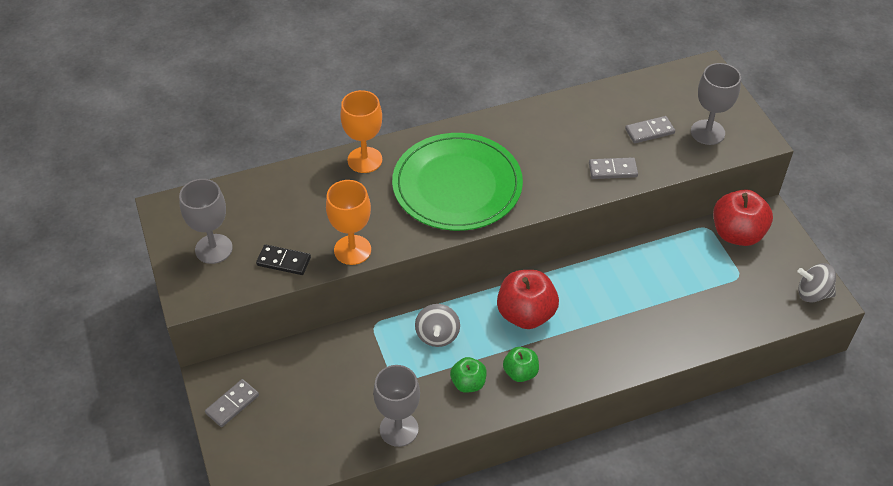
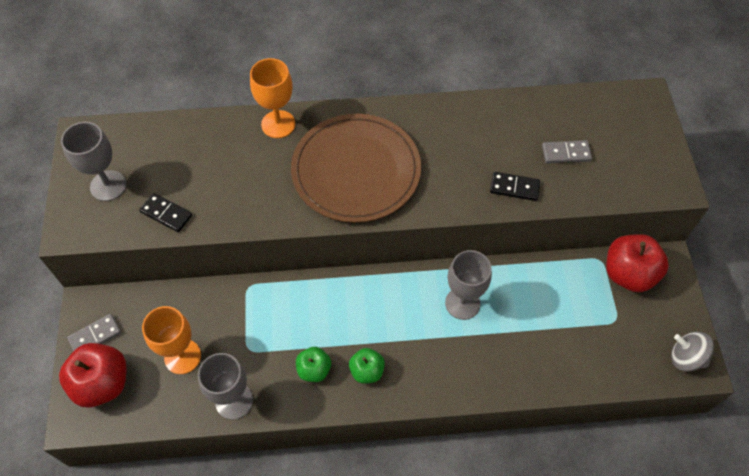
camera: 15 degrees right, 10 degrees up
(352, 250) = (233, 216): orange goblet -> orange goblet (182, 356)
(437, 335) = (302, 312): grey spinning top -> none
(457, 185) = (356, 170): green plate -> brown plate
(526, 314) = (392, 310): red apple -> red apple (102, 383)
(612, 170) = (514, 187): grey domino -> black domino
(707, 132) = (625, 167): grey goblet -> grey goblet (462, 303)

